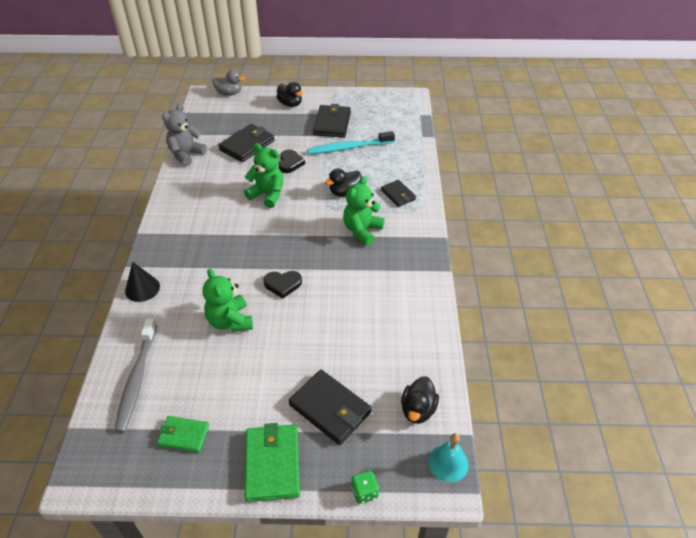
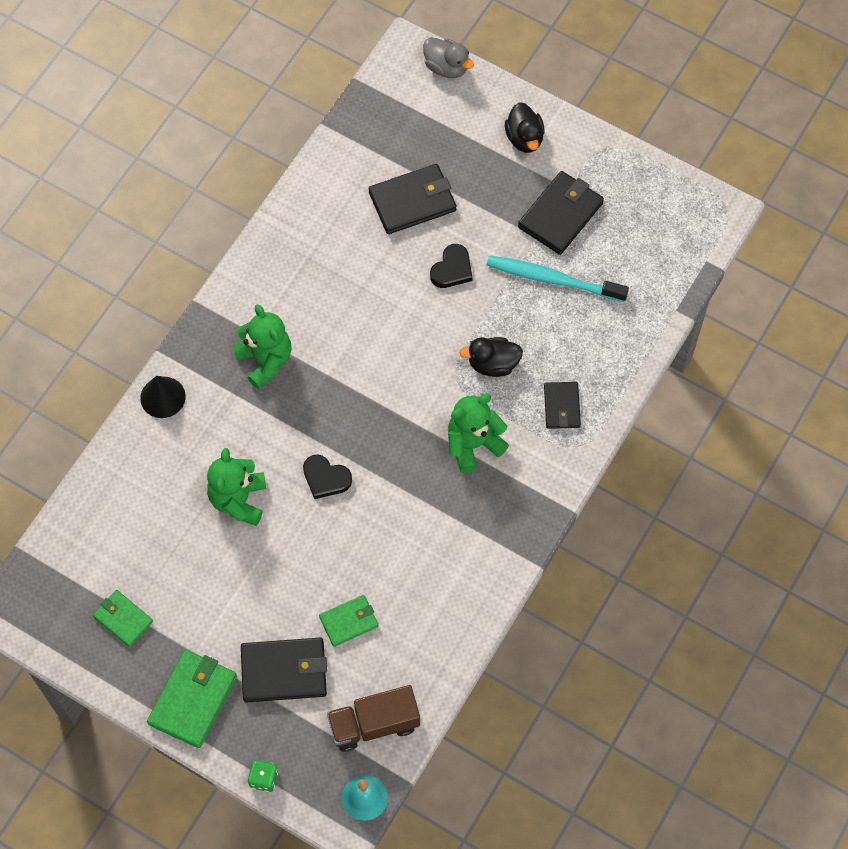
camera: 30 degrees right, 20 degrees up
(137, 379) = (105, 524): grey toothbrush -> none
(186, 155) = (319, 179): grey teddy bear -> none
(267, 195) = (388, 316): green teddy bear -> green teddy bear (265, 360)
(330, 408) = (284, 671): black wallet -> black wallet turned 75 degrees counterclockwise
(354, 355) = (349, 621): none -> green wallet
(418, 409) = (374, 724): black duck -> brown truck

